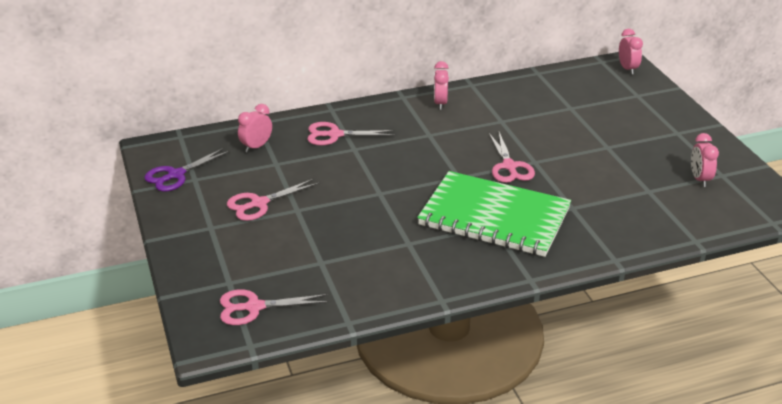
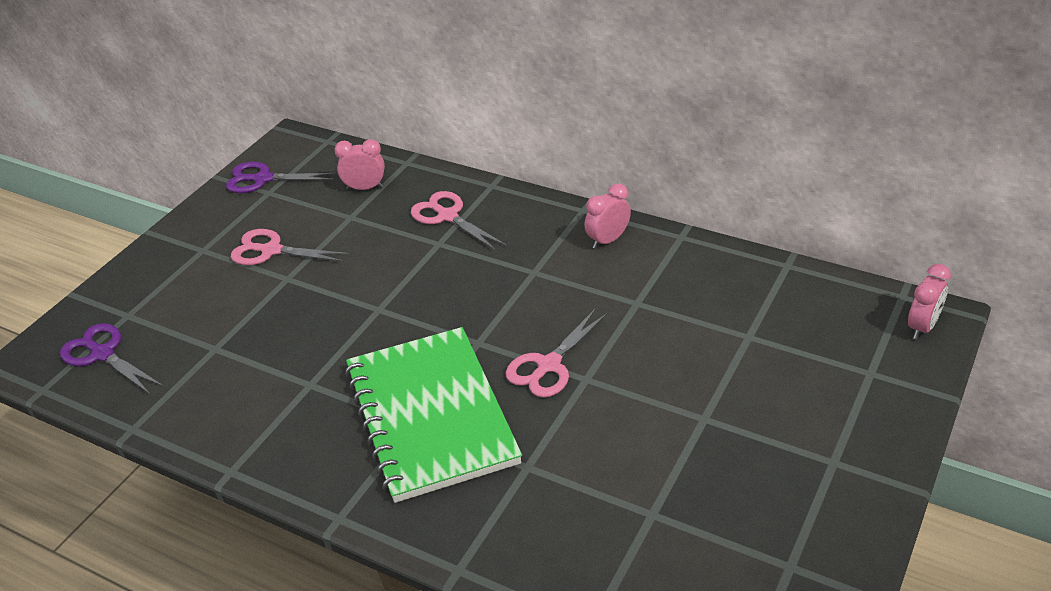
camera: 50 degrees right, 5 degrees up
(254, 307) = (102, 354): pink scissors -> purple scissors
(699, 179) = (747, 548): pink clock -> none

